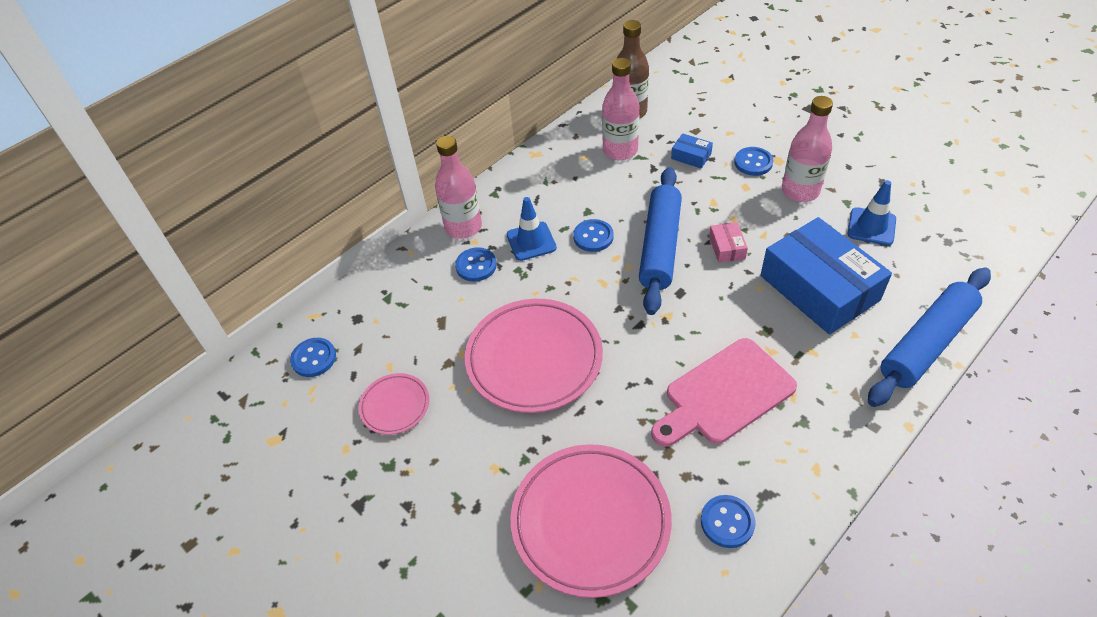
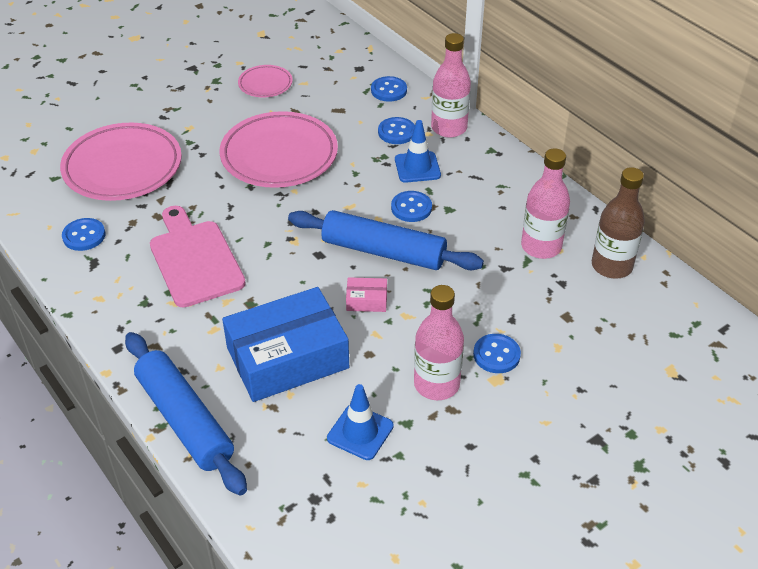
camera: 95 degrees right, 5 degrees down
(314, 358) = (326, 48): blue button -> blue button (389, 90)
(691, 156) = (519, 303): blue box -> none

